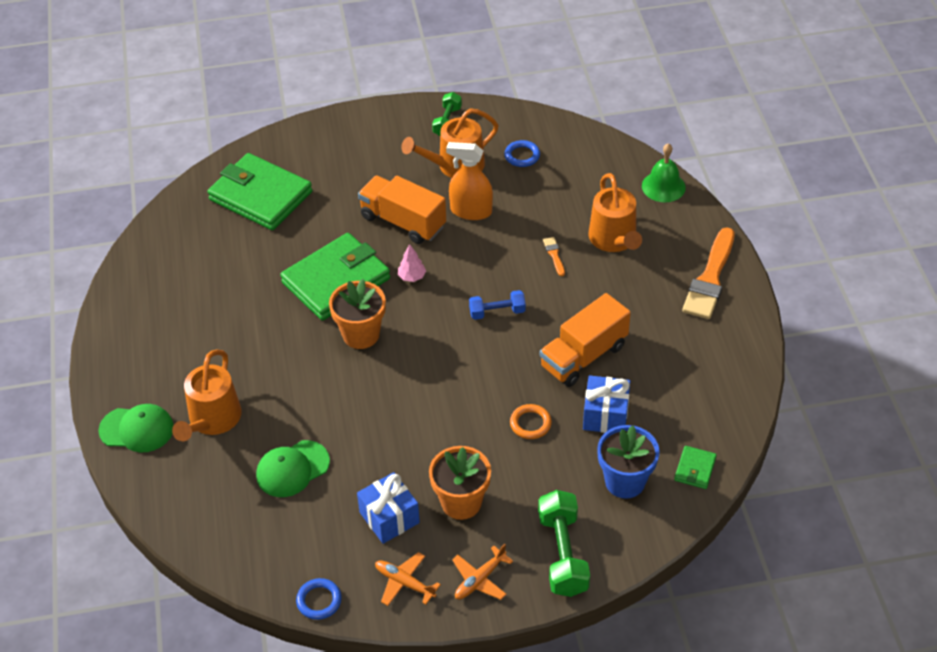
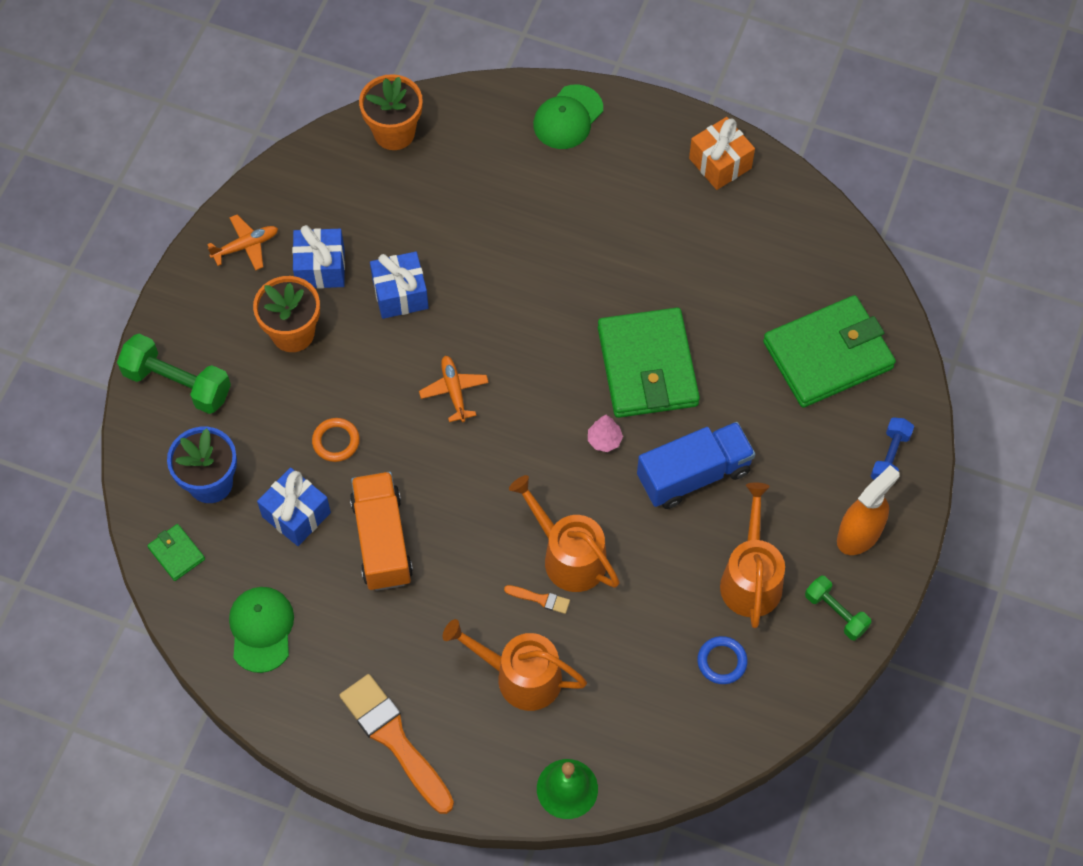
camera: 120 degrees right, 15 degrees up
(128, 318) = (720, 163): none -> orange gift
(212, 420) = (536, 180): orange watering can -> orange watering can (568, 556)
(292, 469) = (431, 218): green cap -> green cap (261, 629)
(319, 601) = (278, 175): blue ring -> none
(361, 334) = (556, 352): orange flower pot -> orange flower pot (394, 133)
(377, 452) = (400, 294): none -> blue gift
(403, 222) = (694, 475): orange truck -> blue truck
(471, 211) = (665, 553): orange spray bottle -> orange spray bottle (859, 534)
(480, 579) = (204, 304): orange plane -> orange plane (454, 391)
(497, 312) = (498, 494): blue dumbbell -> blue dumbbell (890, 457)

